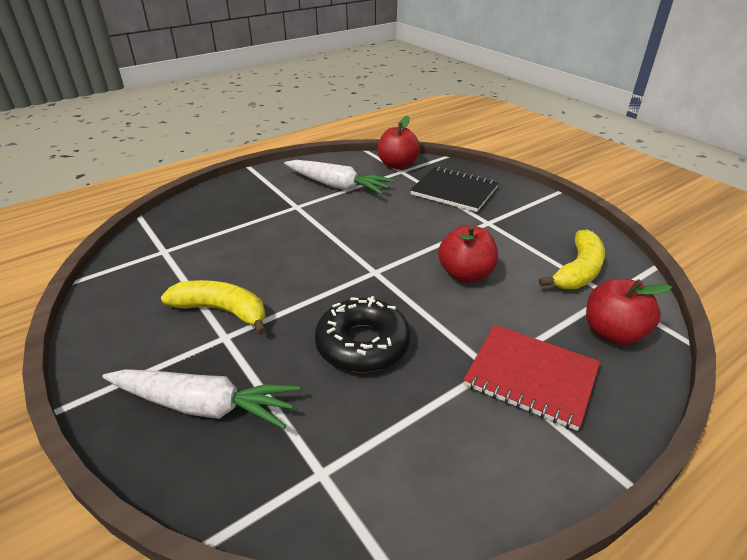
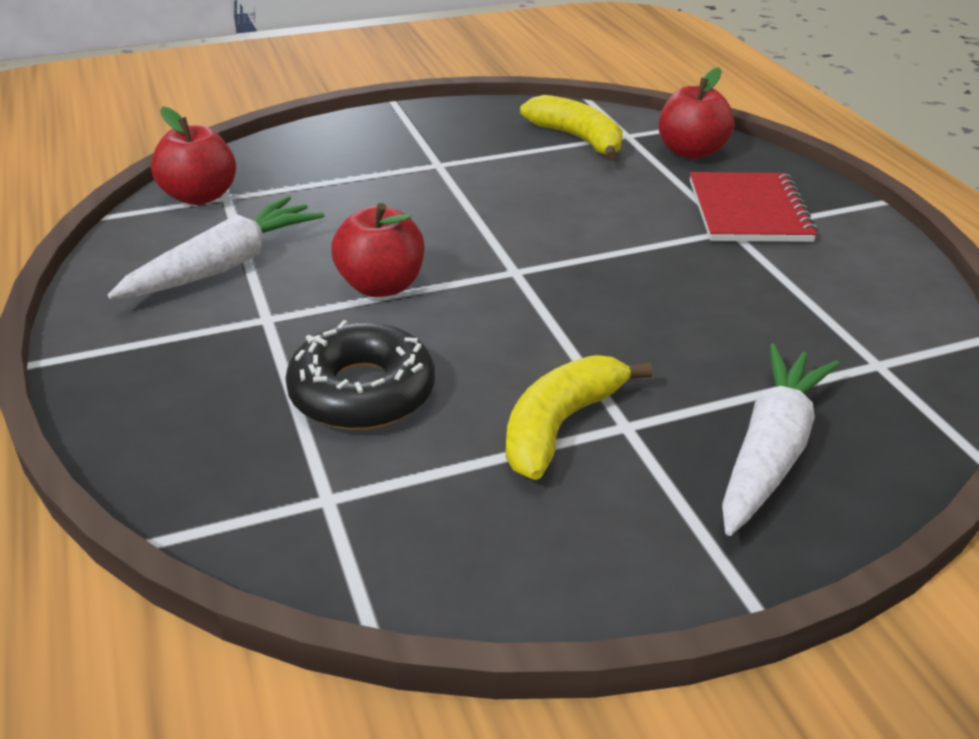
camera: 75 degrees left, 0 degrees up
(362, 344) = (672, 305): black donut -> black donut (362, 392)
(454, 191) = (334, 168): black notebook -> none
(465, 274) = (553, 206): red apple -> red apple (381, 286)
(531, 377) = (749, 211): red notebook -> red notebook turned 45 degrees counterclockwise

